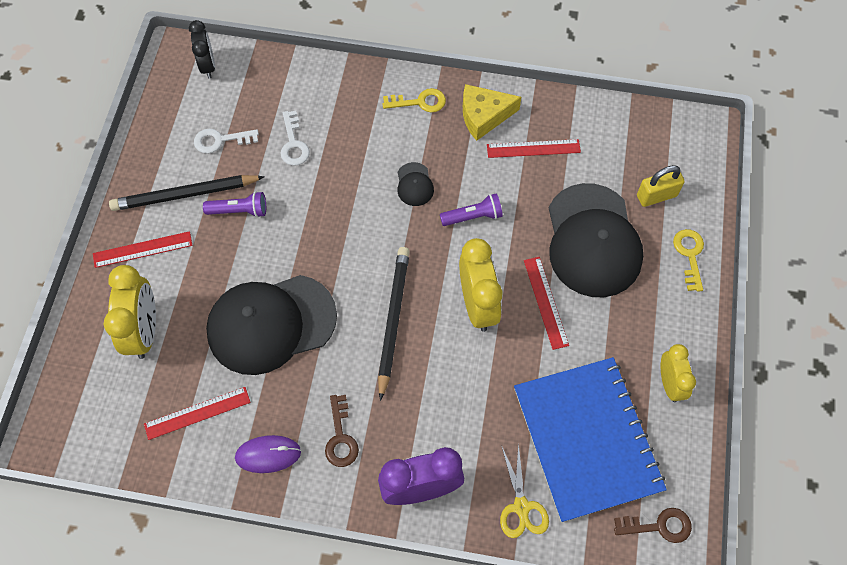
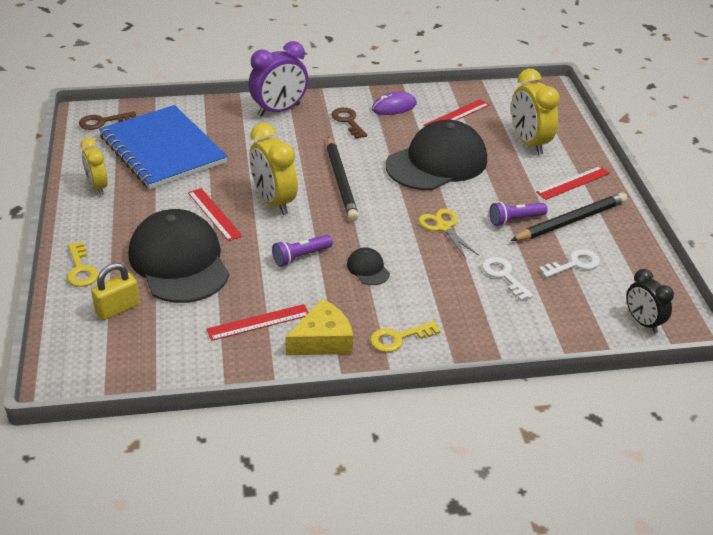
camera: 160 degrees right, 25 degrees down
(521, 506) = (205, 114): yellow scissors -> yellow scissors (444, 227)

